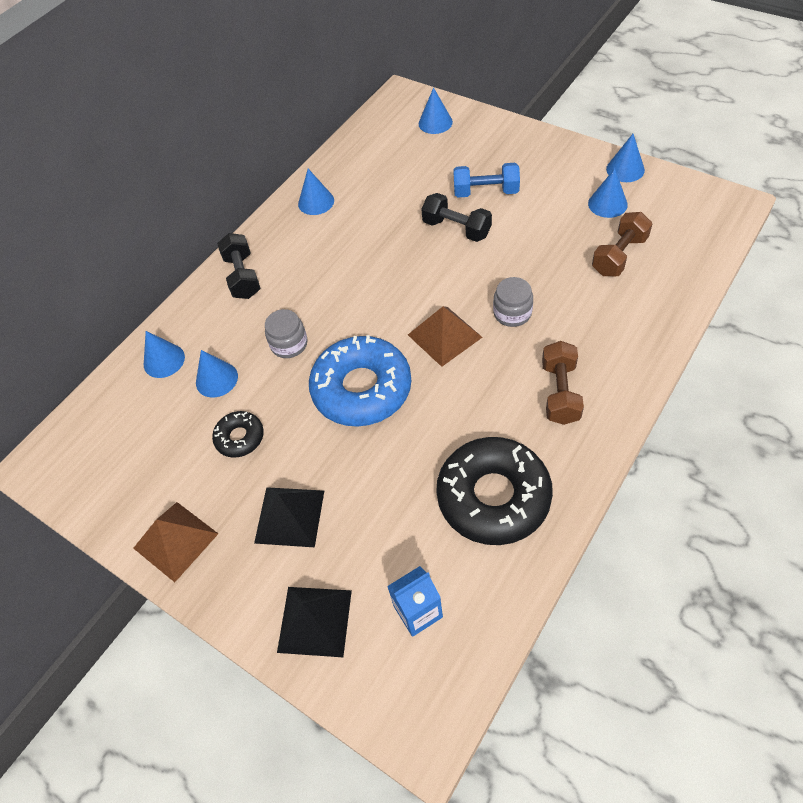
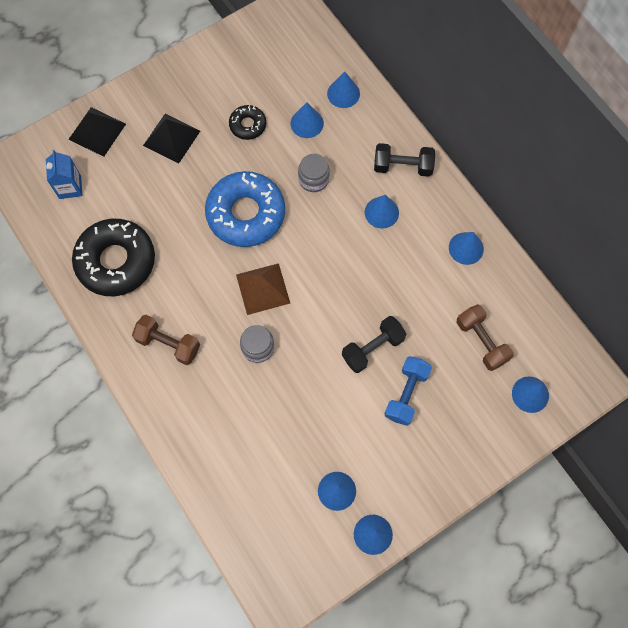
camera: 105 degrees right, 15 degrees up
(175, 541) = (191, 71): brown pyramid -> none
(305, 274) = (381, 212): none -> blue cone
(619, 256) = (272, 463): brown dumbbell -> brown dumbbell (481, 341)

